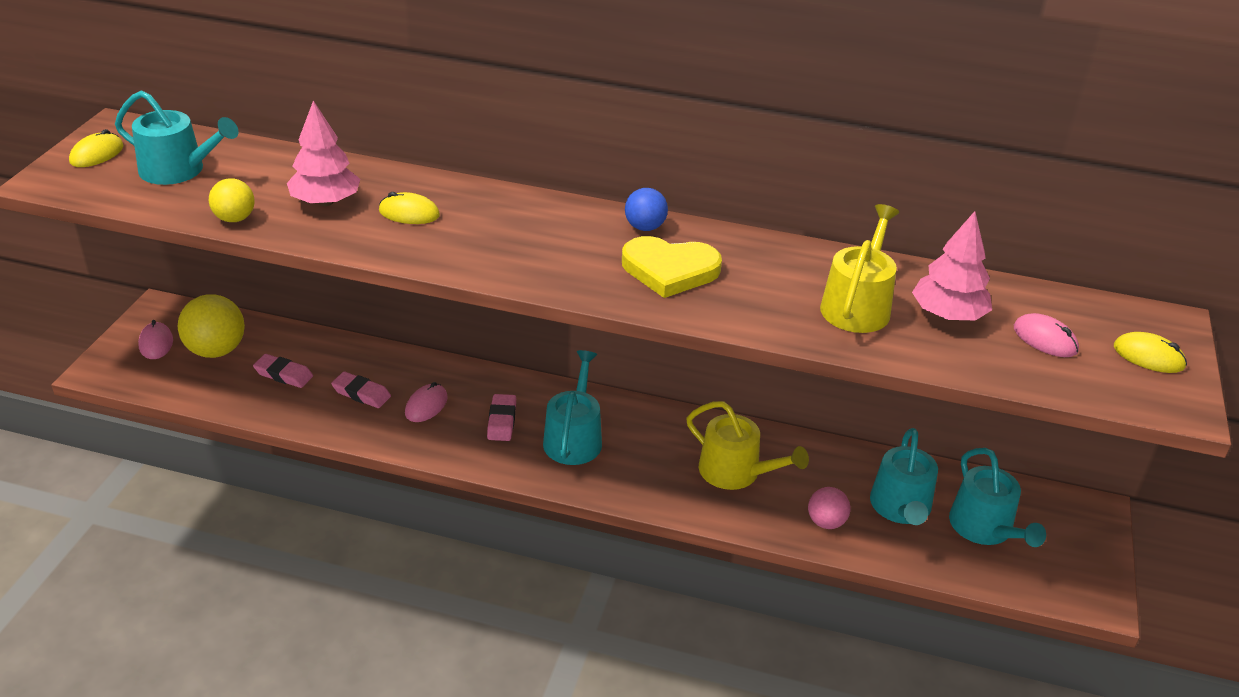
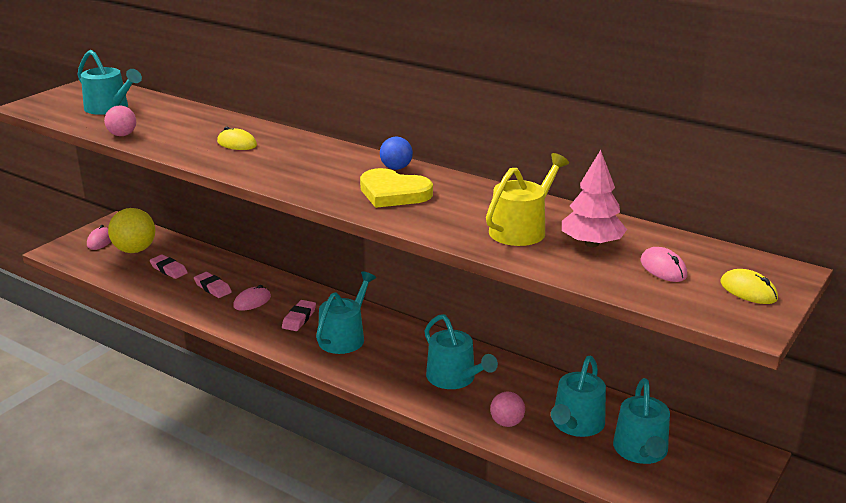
camera: 20 degrees right, 10 degrees down
(97, 154) = (68, 96): yellow mouse -> none
(235, 219) = (122, 135): yellow ball -> pink ball
(325, 202) = (187, 132): pink tree -> none
(736, 472) = (454, 378): yellow watering can -> turquoise watering can

